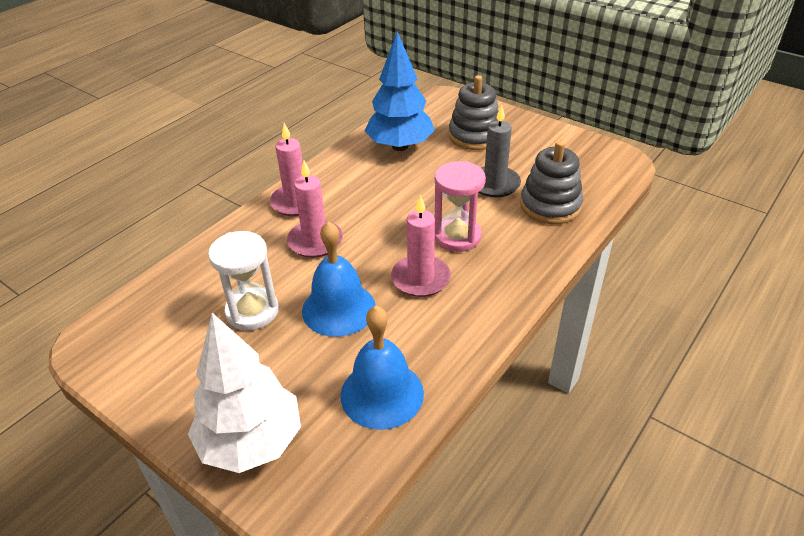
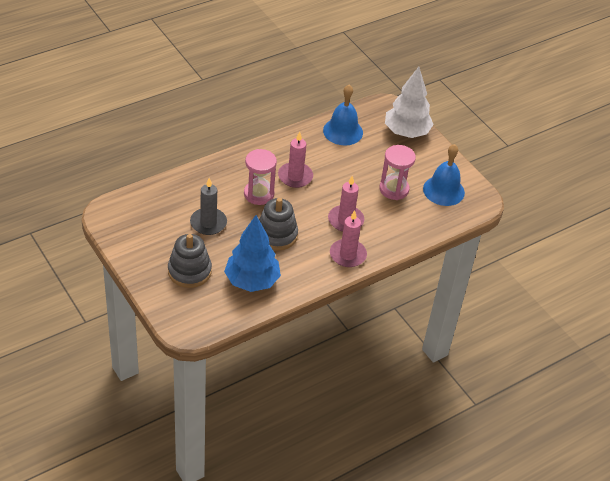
camera: 165 degrees left, 5 degrees up
(252, 311) = (394, 189): white hourglass -> pink hourglass
(338, 308) = (347, 175): blue bell -> blue bell (443, 190)
(550, 206) = (187, 195): grey stacking toy -> grey stacking toy (276, 235)

